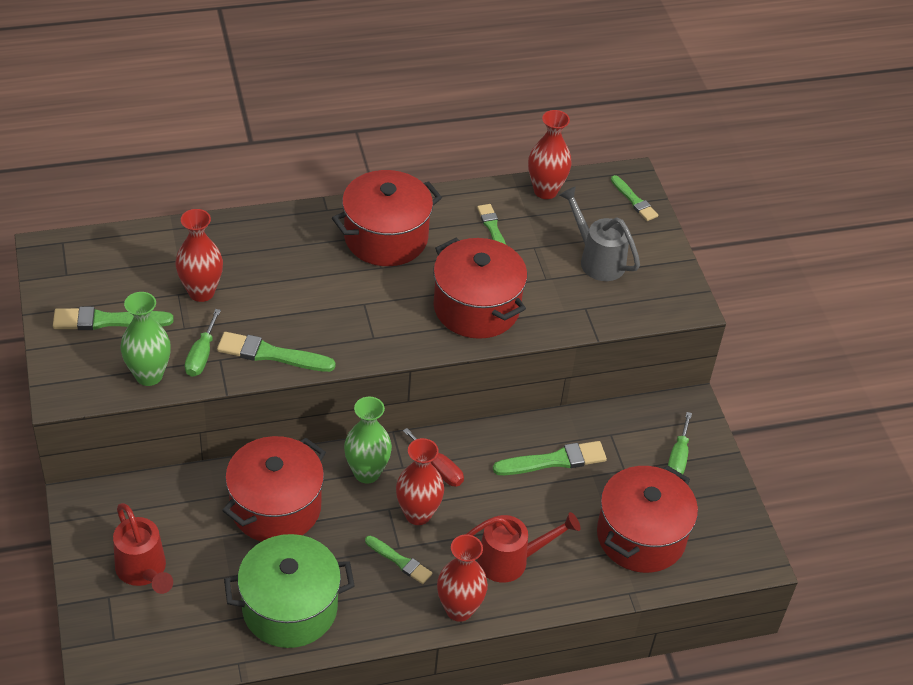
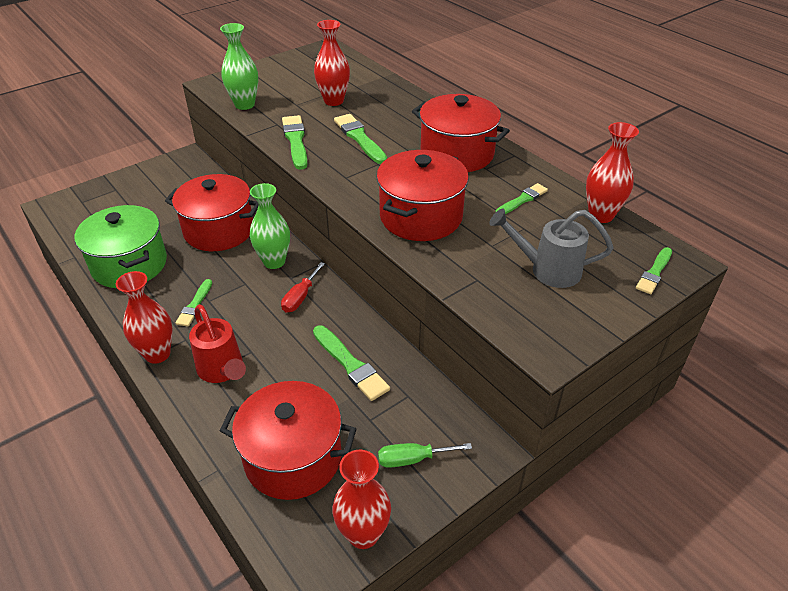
camera: 70 degrees right, 5 degrees down
(108, 321) = (283, 80): green brush -> green brush (360, 138)
(143, 571) = (140, 195): red watering can -> none
(201, 355) = (275, 117): green screwdriver -> none
(418, 514) = (247, 300): red vase -> red vase (363, 534)
(597, 259) = (548, 270): grey watering can -> grey watering can turned 105 degrees counterclockwise

